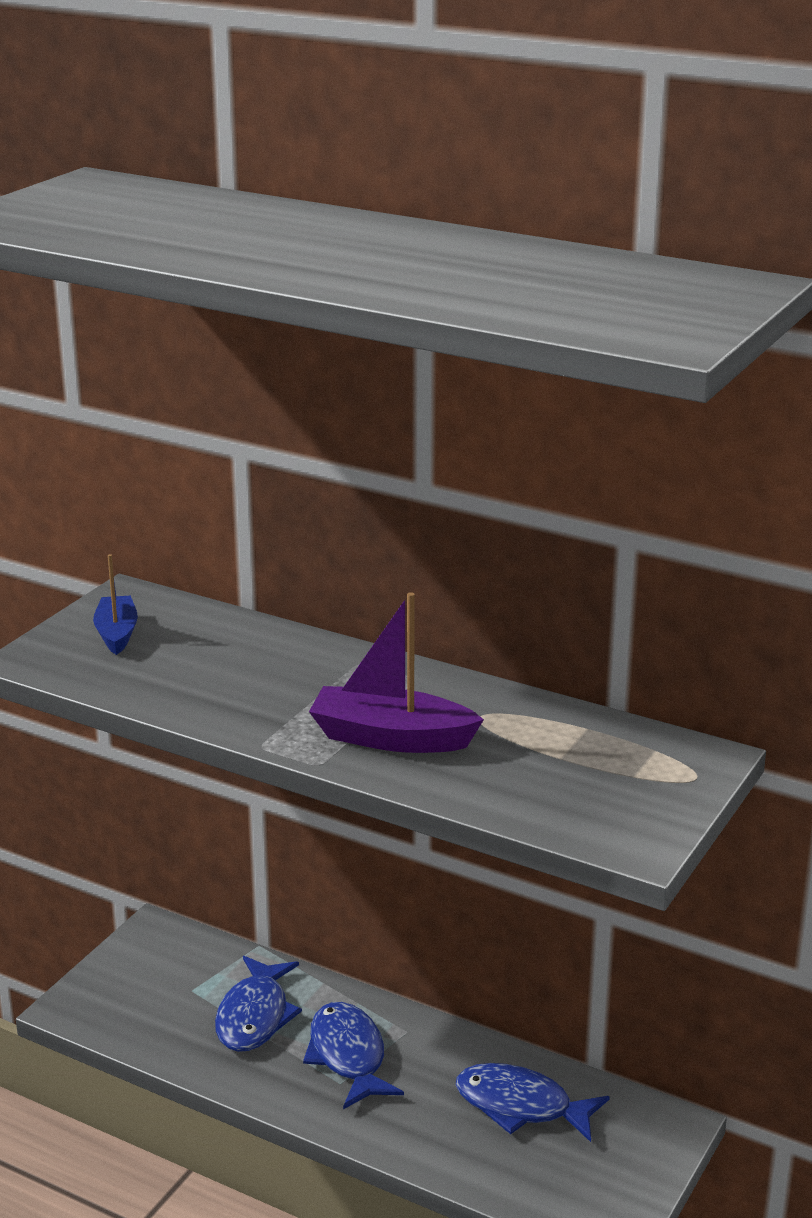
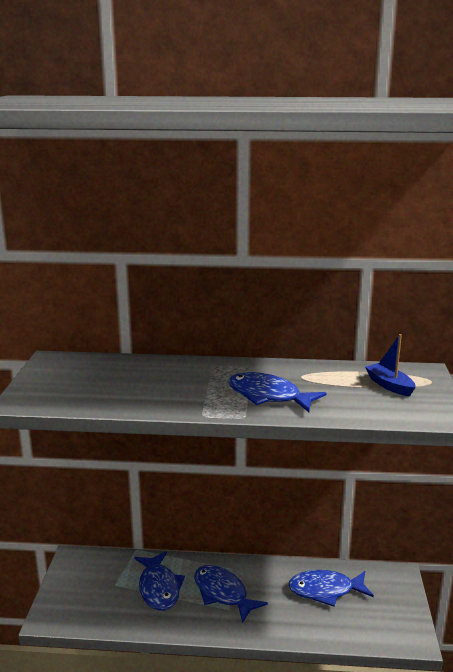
camera: 25 degrees left, 5 degrees down
(117, 633) = (63, 378): blue boat -> blue boat (389, 385)
(391, 738) = (268, 396): purple boat -> blue fish

